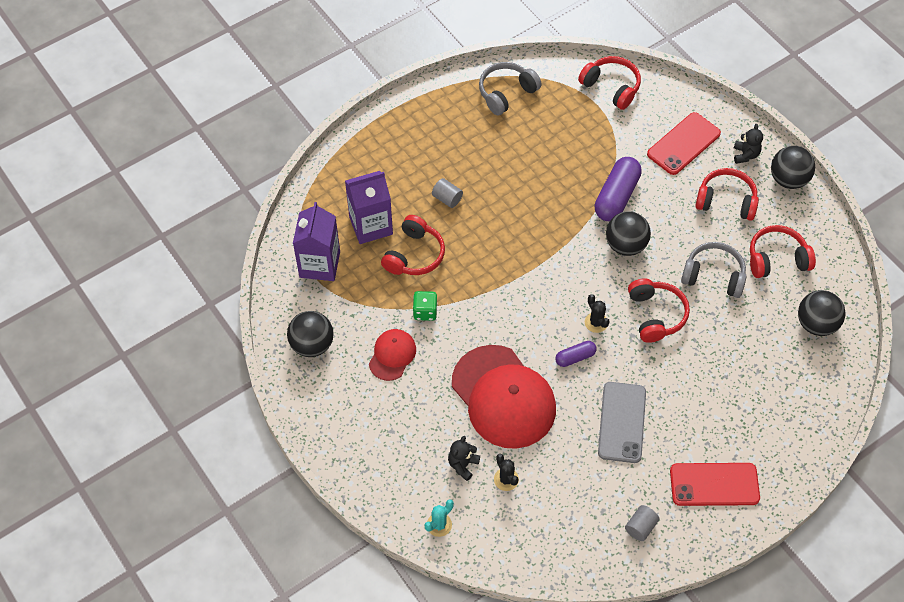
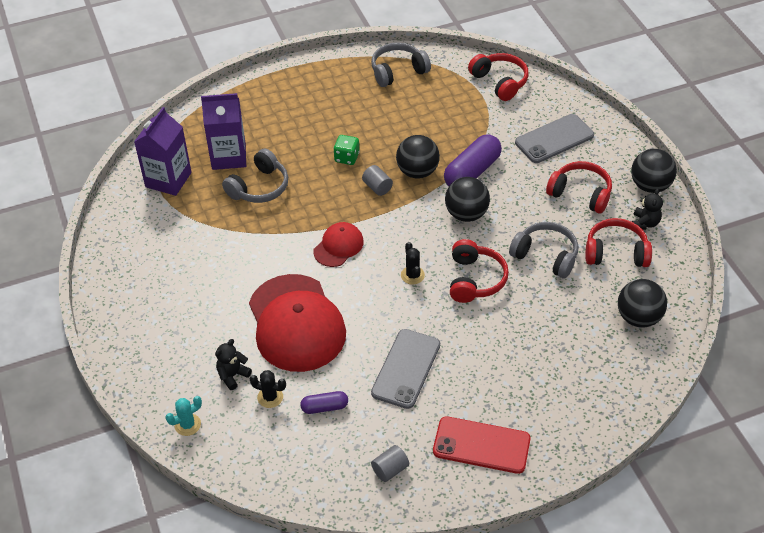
camera: 15 degrees right, 10 degrees down
(312, 344) = (133, 244): black ball -> black ball (417, 172)
(392, 355) = (204, 267): red cap -> red cap (338, 246)
(414, 255) = (259, 187): red headphones -> grey headphones
(425, 311) = (250, 236): green dice -> green dice (347, 157)
(447, 198) = (309, 147): grey cylinder -> grey cylinder (377, 187)
(506, 479) = (270, 397): black cactus -> black cactus turned 60 degrees counterclockwise
(575, 357) = (380, 302): purple capsule -> purple capsule (324, 407)
(683, 144) = (554, 139): red phone -> grey phone
(745, 155) = (613, 158): black teddy bear -> black teddy bear (645, 223)

